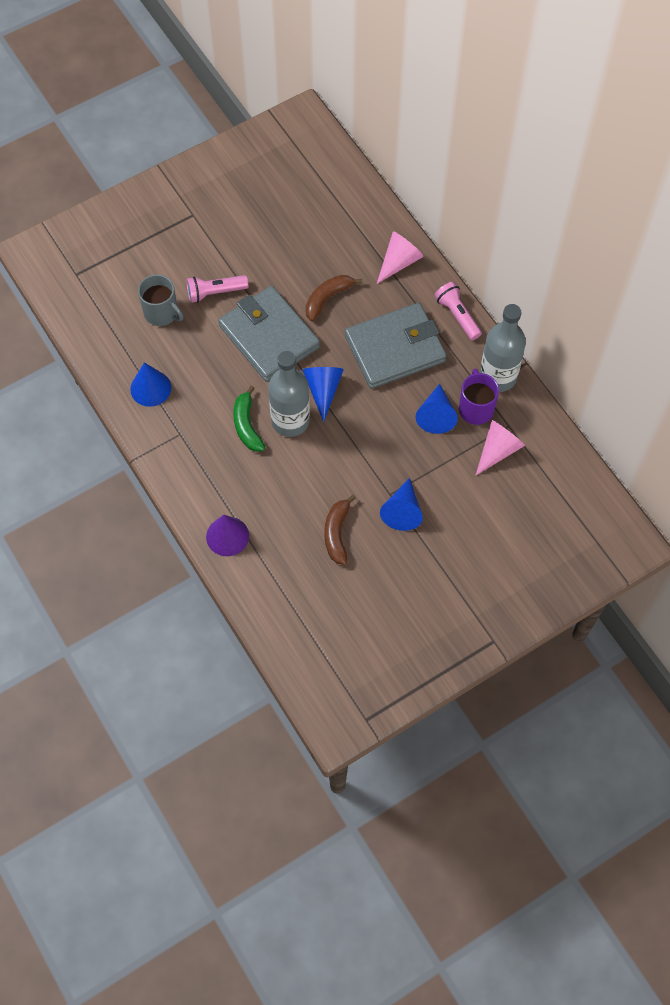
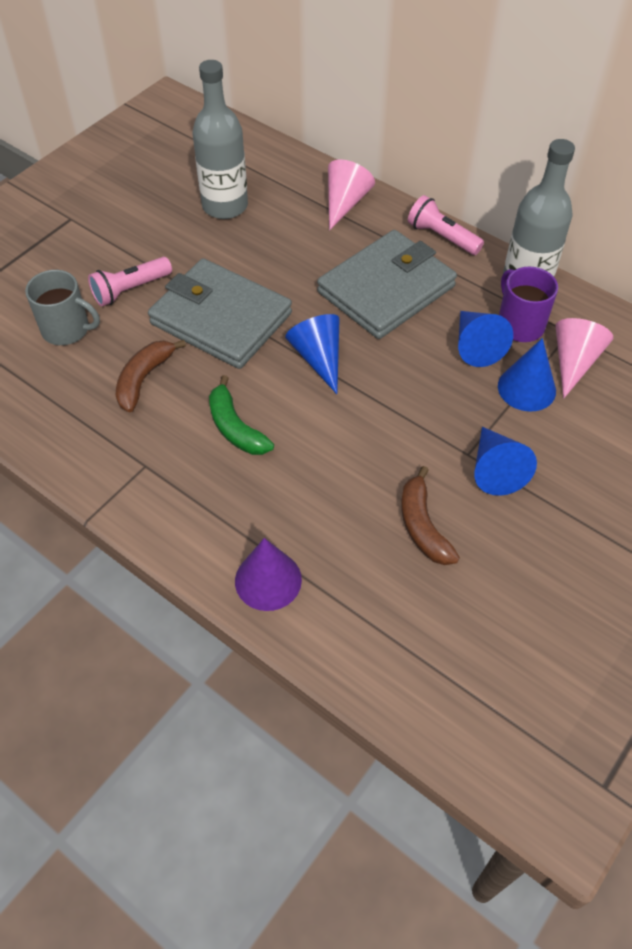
camera: 20 degrees left, 10 degrees down
(150, 388) = (82, 421): blue cone -> blue cone (526, 388)
(290, 421) = (292, 405): grey bottle -> grey bottle (225, 206)
(327, 298) = (277, 260): brown banana -> brown banana (144, 379)

